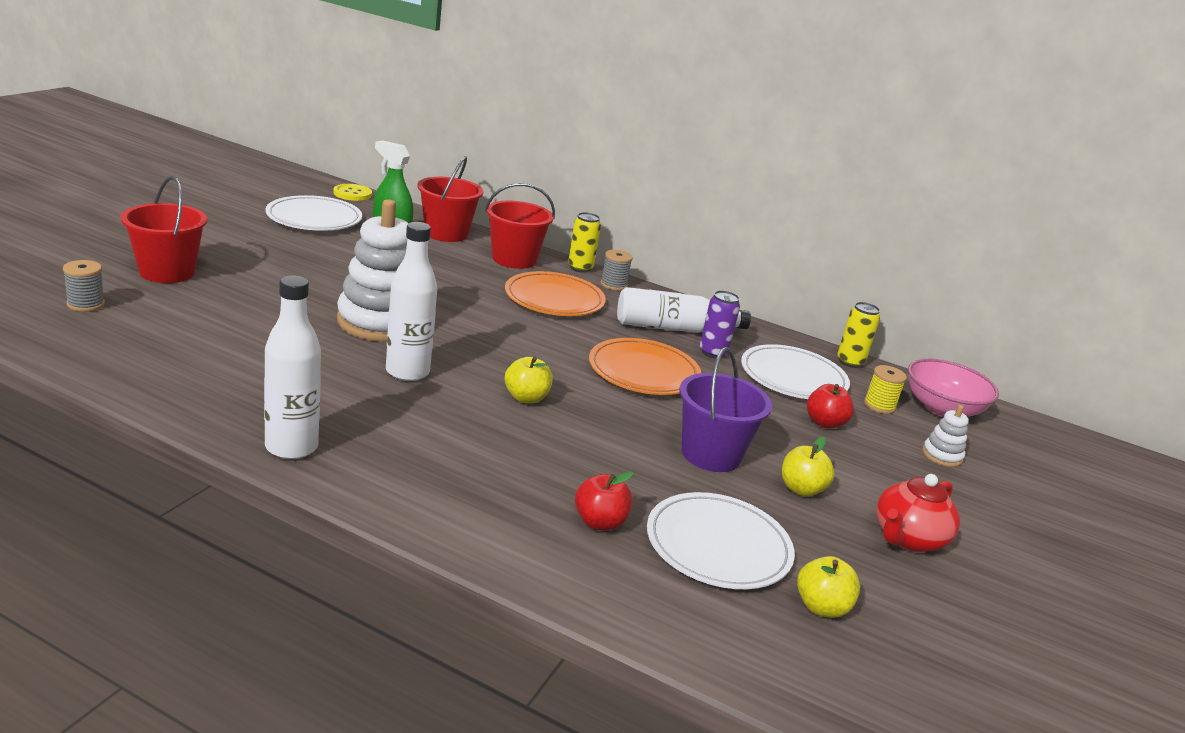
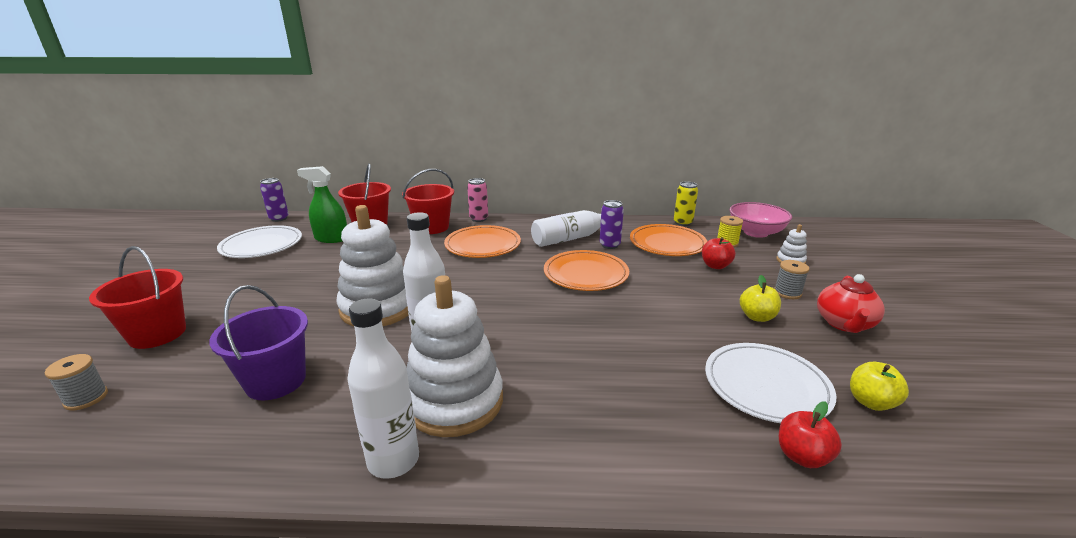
camera: 20 degrees left, 0 degrees up
(352, 194) = (279, 218): yellow button -> purple can
(382, 428) = (454, 401): none -> white stacking toy
(526, 398) = (534, 326): yellow apple -> none
(580, 268) = (479, 219): yellow can -> pink can
(599, 522) = (681, 407): red apple -> red apple (802, 456)
(613, 285) = (509, 223): grey spool -> grey spool (787, 293)
(711, 454) = (684, 316): purple bucket -> purple bucket (276, 381)
(793, 377) = (667, 244): white plate -> orange plate

